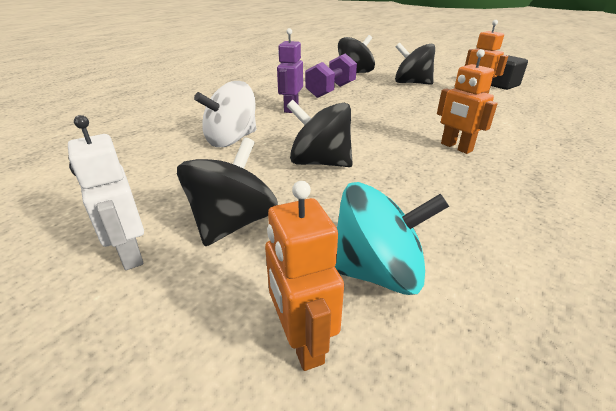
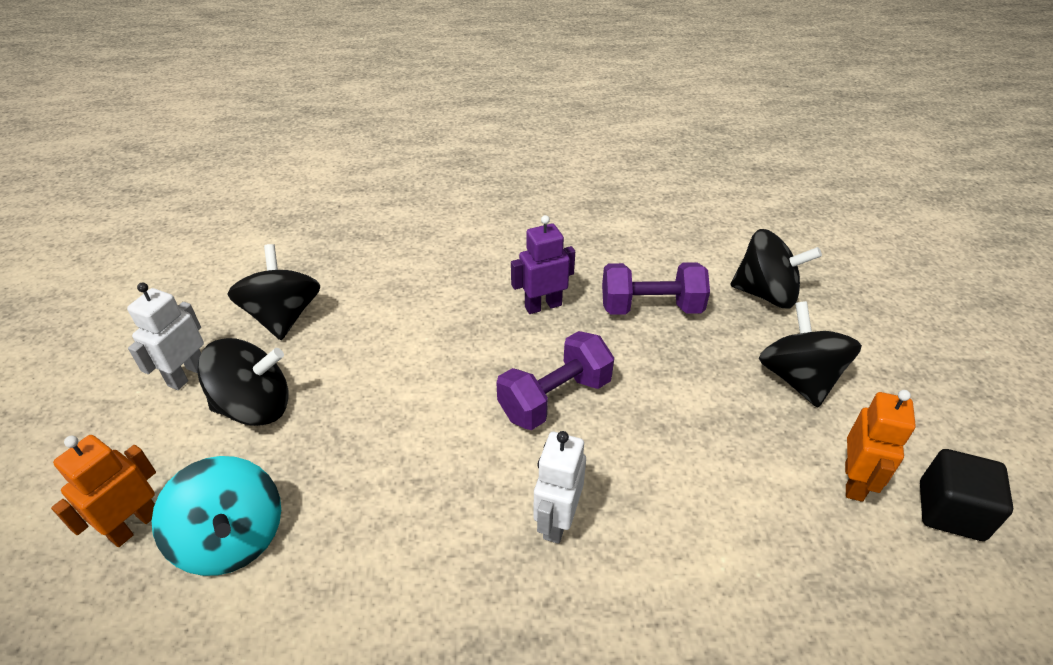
camera: 55 degrees right, 10 degrees up
(231, 140) = (411, 311): white spinning top -> none
(320, 162) = (409, 406): black spinning top -> black spinning top (283, 317)
(366, 124) = (555, 398): none -> purple dumbbell
(456, 147) = (556, 521): orange robot -> white robot

